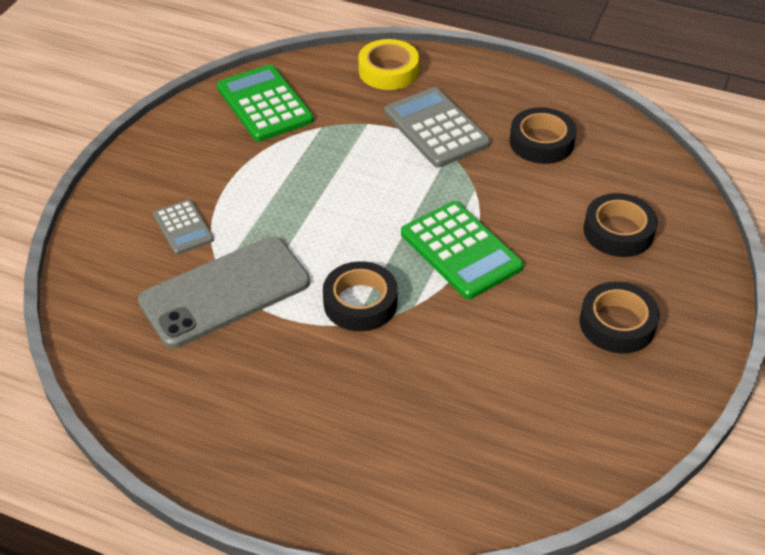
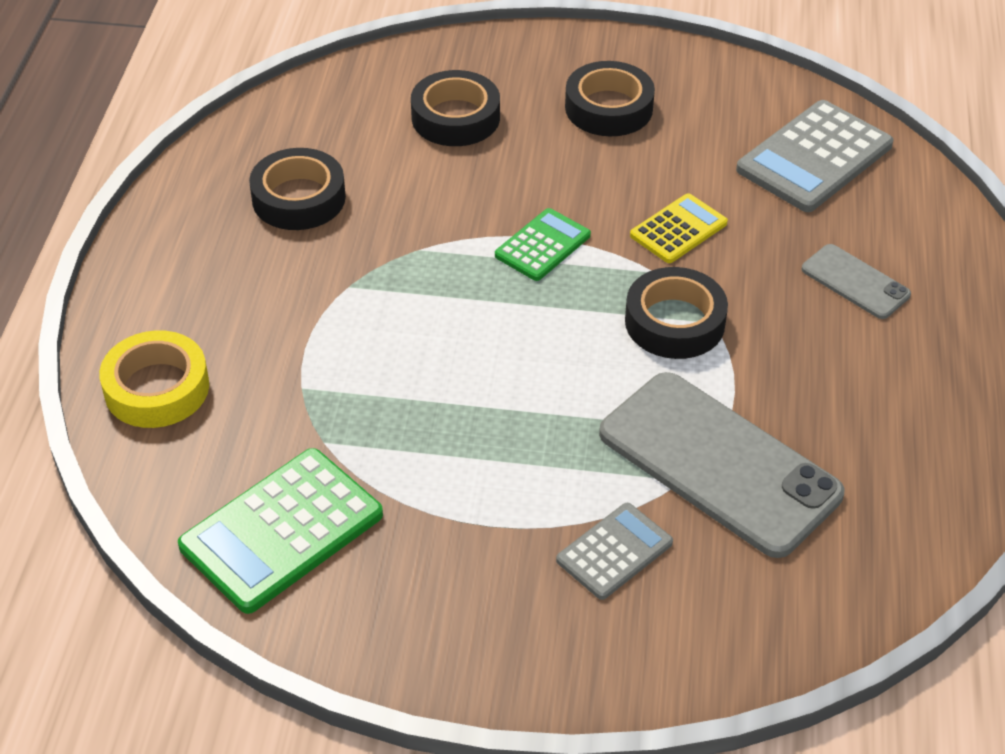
camera: 105 degrees left, 0 degrees up
(365, 424) = (855, 282): none -> grey phone
(436, 128) = (294, 308): grey calculator -> grey calculator (814, 157)
(457, 330) = (678, 229): none -> yellow calculator
(460, 250) = (543, 245): green calculator -> green calculator, size x0.58

